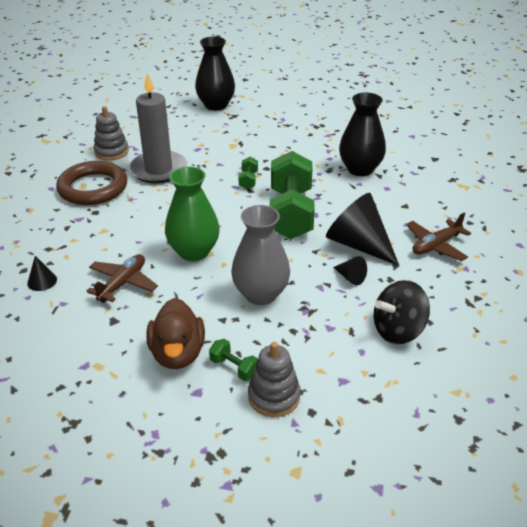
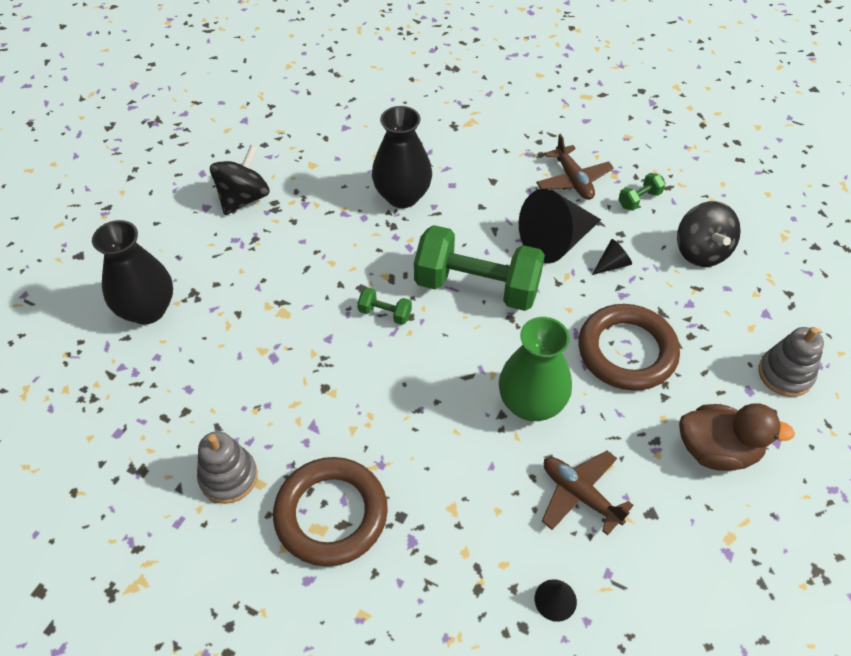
camera: 75 degrees left, 15 degrees up
(158, 170) = (313, 417): grey candle -> none
(234, 368) = (743, 400): green dumbbell -> green dumbbell (639, 199)
(261, 294) = (627, 351): grey vase -> brown ring
(318, 114) = (244, 198): none -> black spinning top

